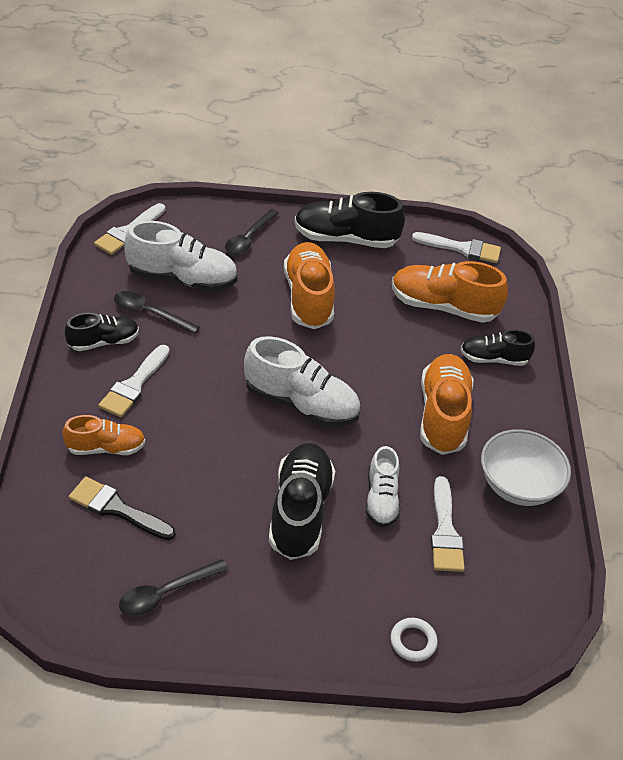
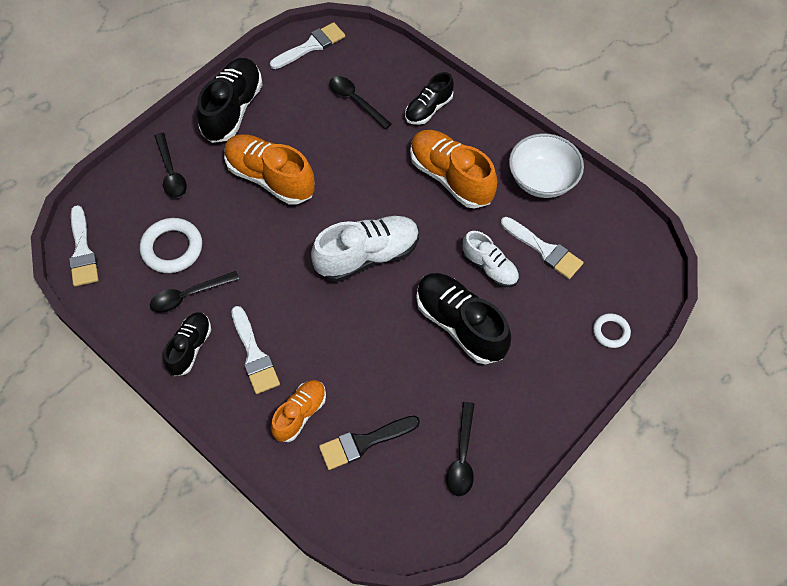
camera: 45 degrees left, 15 degrees up
(182, 279) = (172, 248): white shoe -> white ring
(345, 239) = (232, 110): black shoe -> black shoe turned 150 degrees clockwise
(443, 307) = (355, 101): orange shoe -> black spoon

